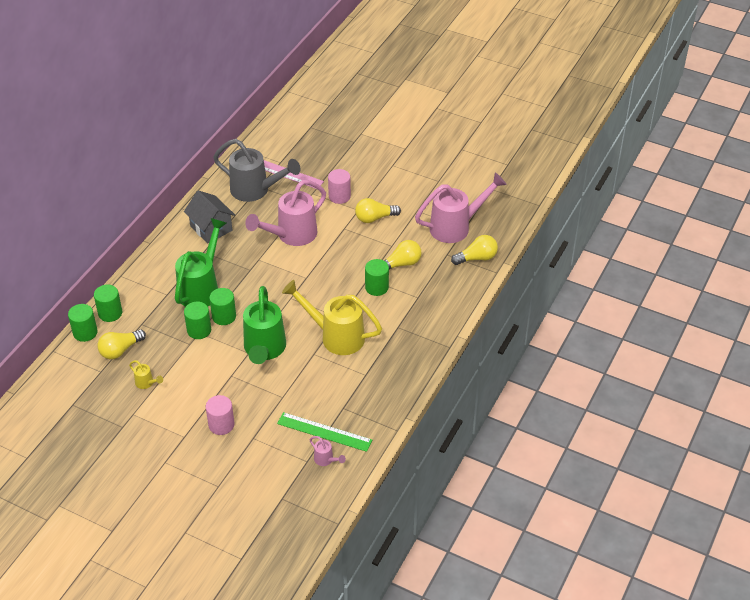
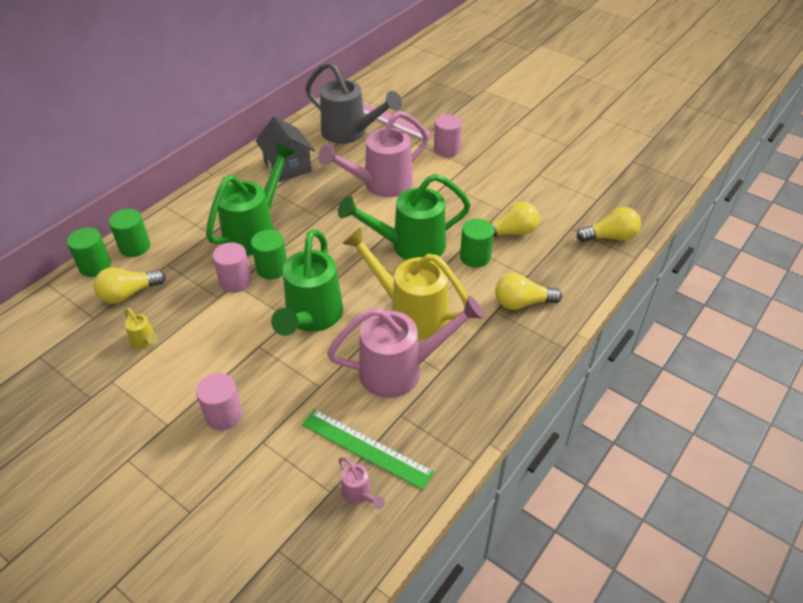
camera: 10 degrees right, 0 degrees up
(199, 330) = (235, 281): green cylinder -> pink cylinder
(324, 285) = (408, 246): none -> green watering can
(374, 218) = (485, 177): yellow light bulb -> yellow light bulb (522, 303)
(456, 227) = (586, 198): pink watering can -> pink watering can (402, 370)

